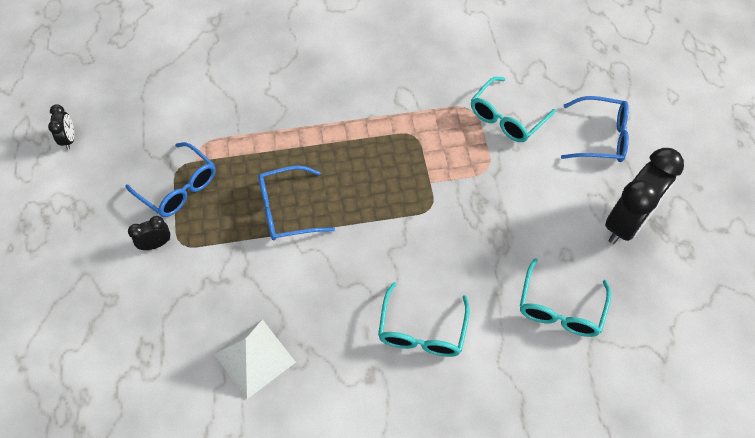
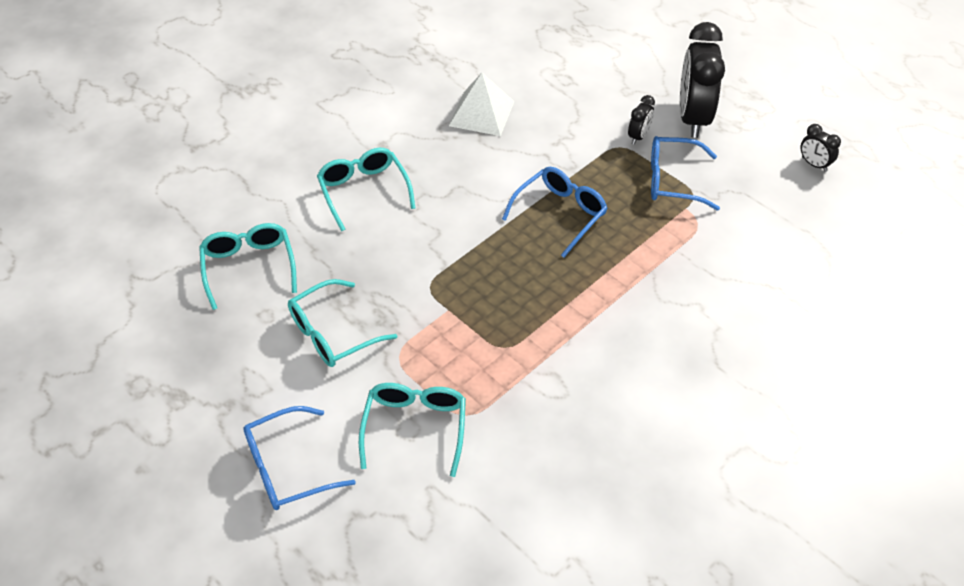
camera: 145 degrees right, 10 degrees down
(523, 211) = (333, 333): none -> turquoise glasses
(626, 223) = (214, 380): black clock -> black clock (693, 118)

